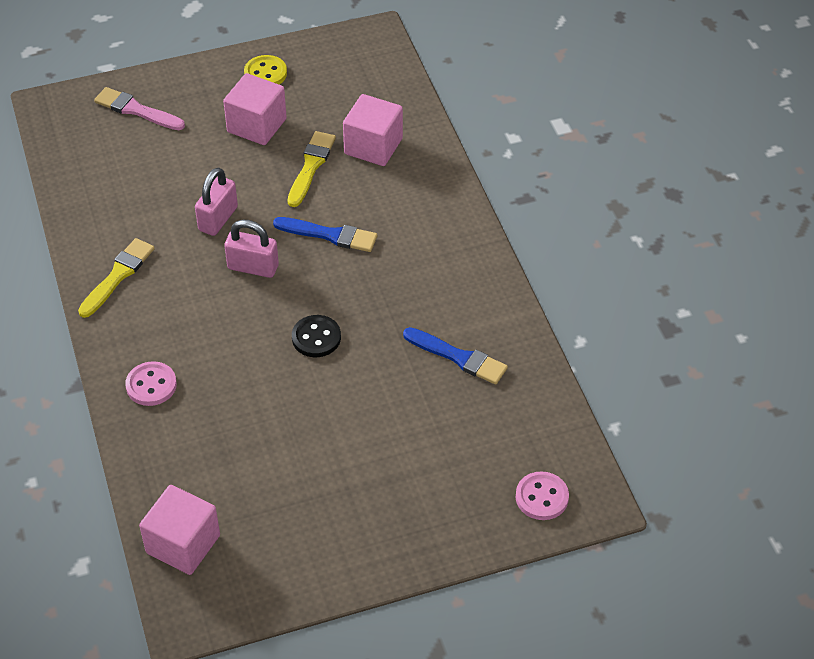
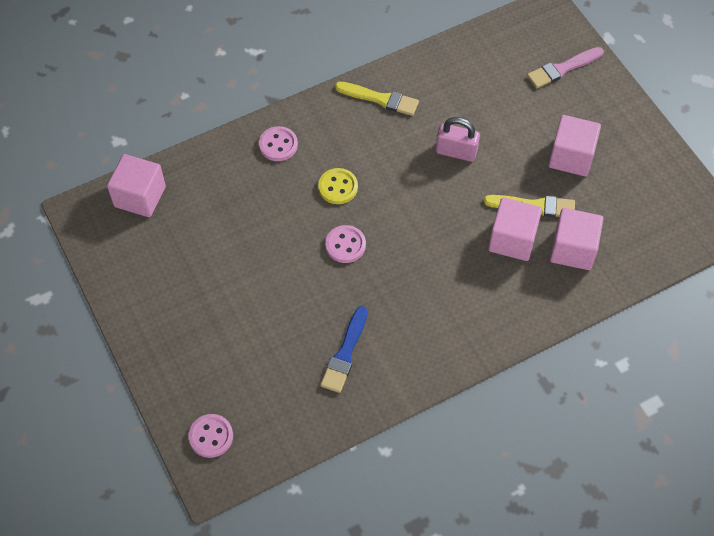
camera: 80 degrees right, 10 degrees up
(136, 110) = (562, 69): pink brush -> pink brush turned 135 degrees counterclockwise
(253, 267) = (410, 186): pink padlock -> none
(265, 73) = (637, 150): yellow button -> yellow button (338, 187)
(316, 338) = (345, 245): black button -> pink button
(330, 235) = (458, 235): blue brush -> none
(348, 191) = (512, 239): none -> pink cube

